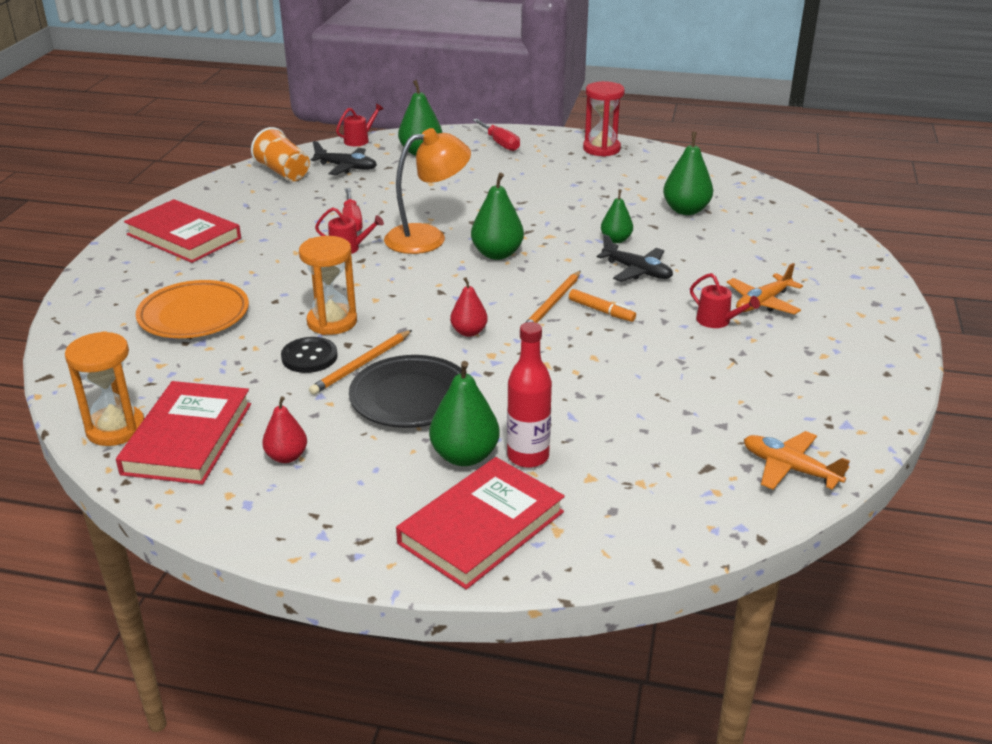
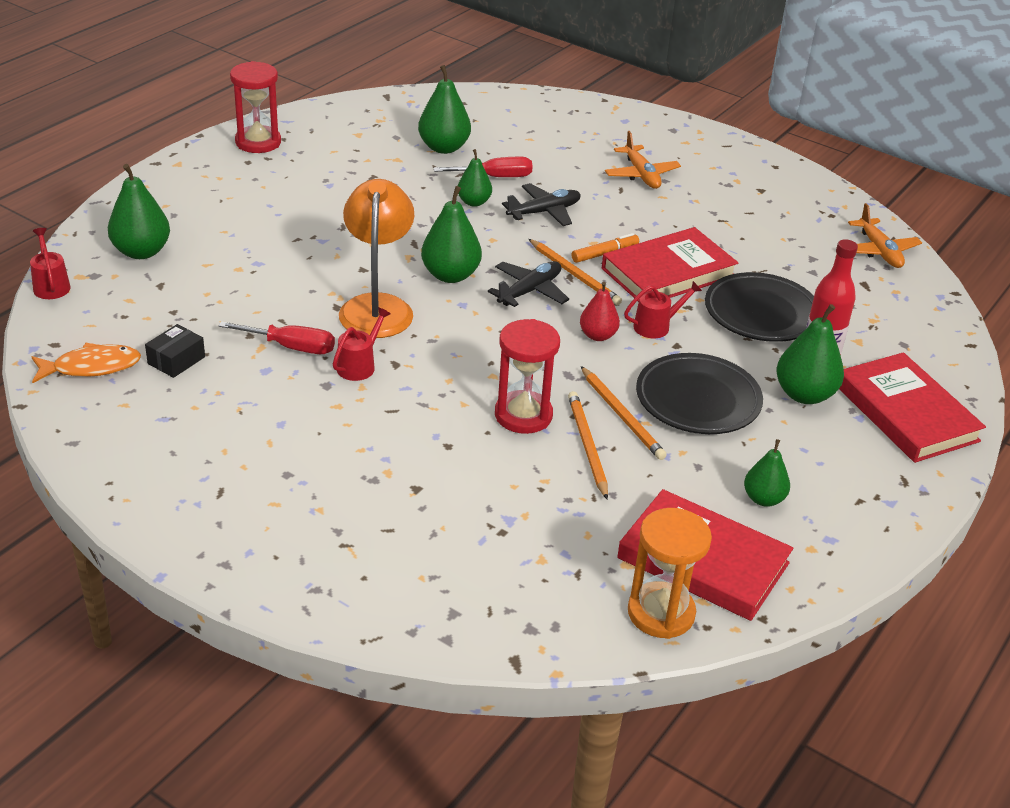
camera: 70 degrees left, 5 degrees up
(183, 236) = (216, 488): red book -> red book (668, 273)
(194, 315) = (442, 514): orange plate -> none
(283, 172) = (91, 367): orange cup -> orange fish
(286, 457) = (763, 499): red pear -> green pear
(309, 192) = (176, 360): none -> black box
(309, 357) = (587, 446): black button -> orange pencil
(332, 322) = (523, 415): orange hourglass -> red hourglass
(346, 167) = (129, 315): black plane -> black plane (529, 291)
(500, 143) = (175, 194): red screwdriver -> red screwdriver (495, 177)
(584, 409) = (761, 313): none -> black plate
(718, 321) = (658, 205): red watering can -> red watering can (656, 326)
(789, 468) = (879, 251): orange plane -> orange plane turned 75 degrees counterclockwise

